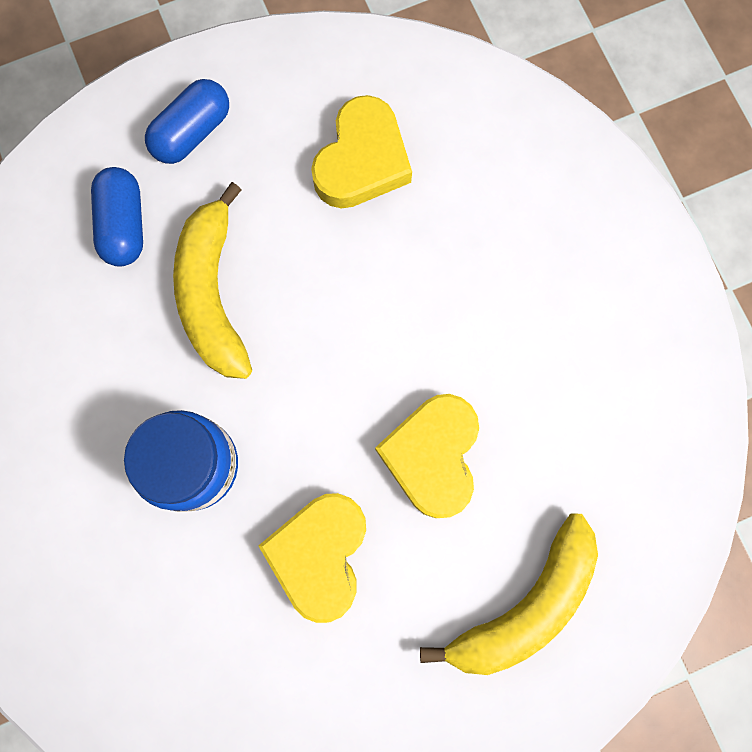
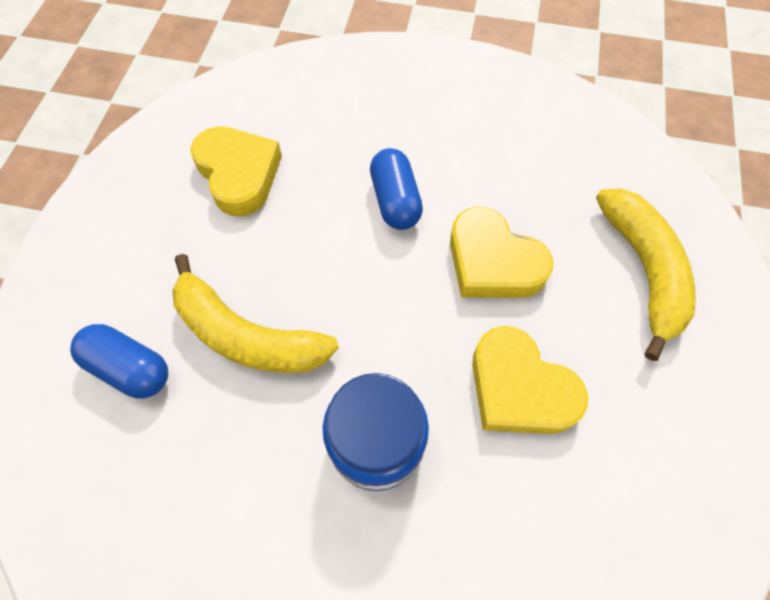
camera: 55 degrees left, 15 degrees down
(192, 132) = (107, 269): blue capsule -> blue capsule (395, 200)

